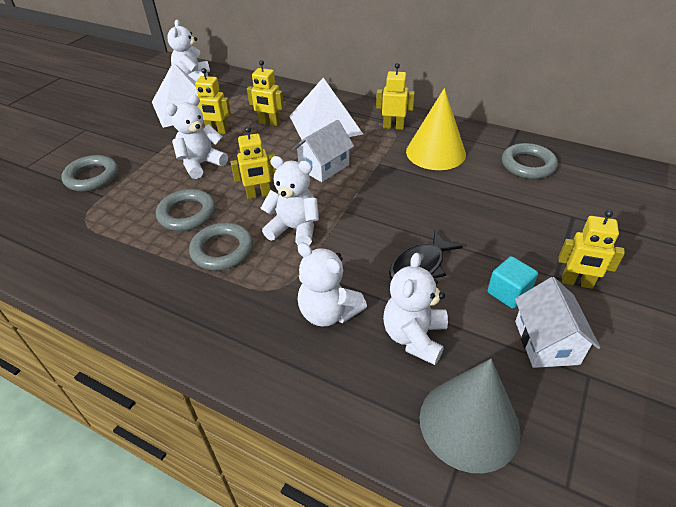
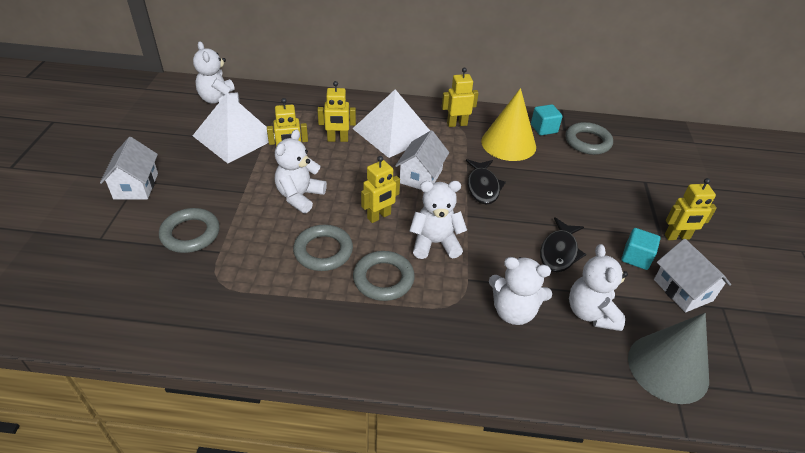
camera: 25 degrees left, 0 degrees up
(80, 133) = (136, 186): none -> white house
(380, 187) = (483, 187): none -> black fish
(485, 144) = (544, 128): none -> turquoise cube

